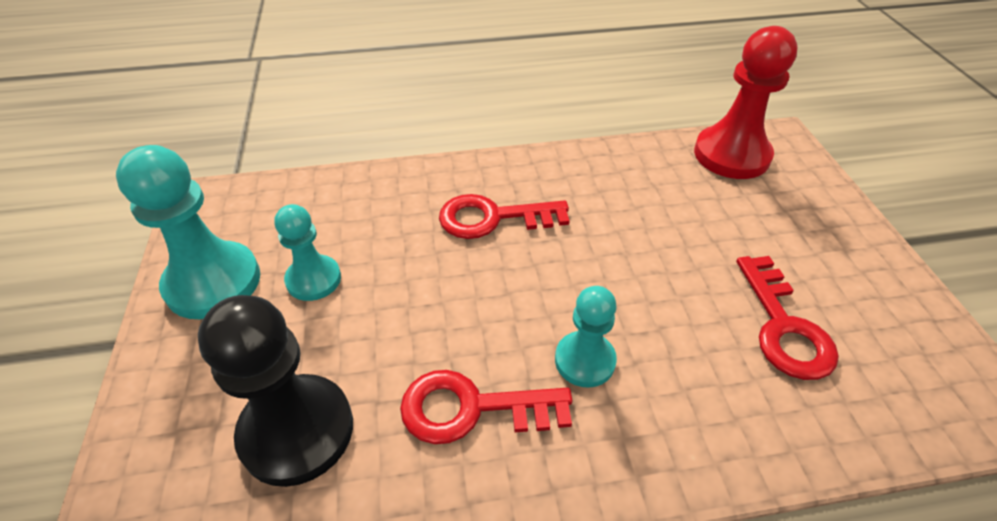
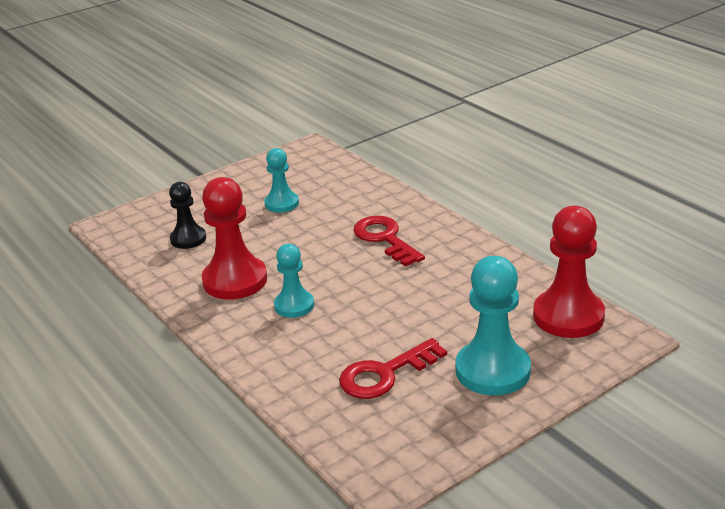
camera: 65 degrees right, 15 degrees down
(213, 282) = (255, 178): turquoise pawn -> turquoise pawn (492, 370)
(297, 431) = (188, 239): black pawn -> black pawn, size x0.59
(472, 408) = (235, 280): red key -> red pawn

